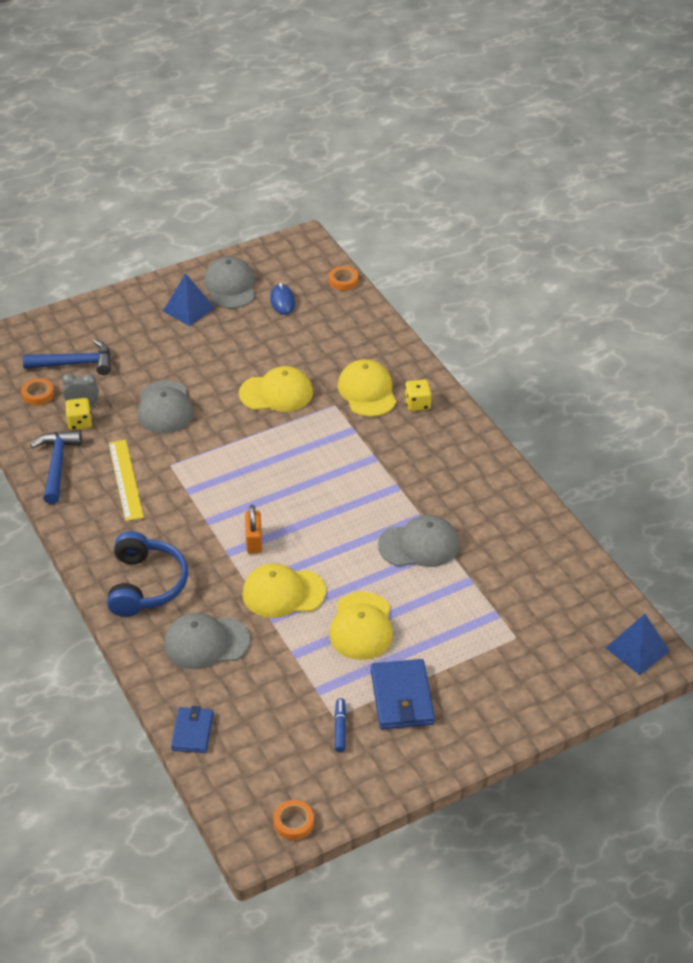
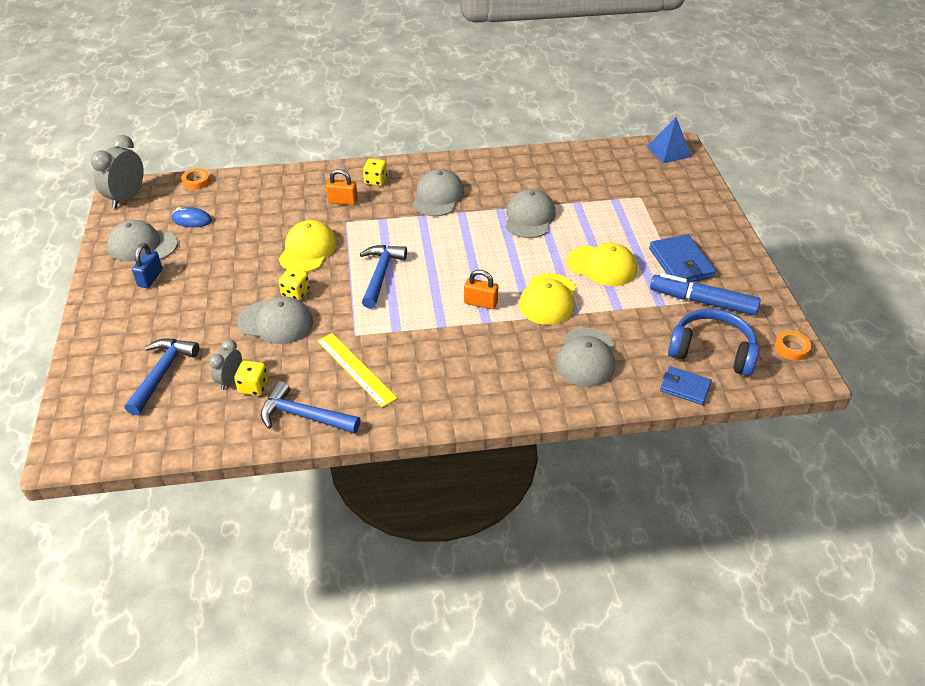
camera: 70 degrees left, 0 degrees up
(38, 394) = (186, 412): orange tape -> none
(126, 479) = (356, 369): yellow ruler -> yellow ruler turned 45 degrees clockwise
(146, 584) = (500, 382): blue headphones -> blue headphones (711, 351)
(188, 309) = (150, 278): blue pyramid -> blue padlock
(210, 406) = (295, 293): none -> yellow dice
(263, 456) = (381, 274): none -> blue hammer
(293, 248) = (127, 198): none -> grey clock
(340, 728) = (702, 301): blue marker -> blue marker, size x2.15
(367, 391) = (343, 201): yellow cap -> orange padlock
(402, 697) = (681, 263): blue wallet -> blue wallet turned 60 degrees clockwise
(416, 460) = (438, 196): none -> grey cap

